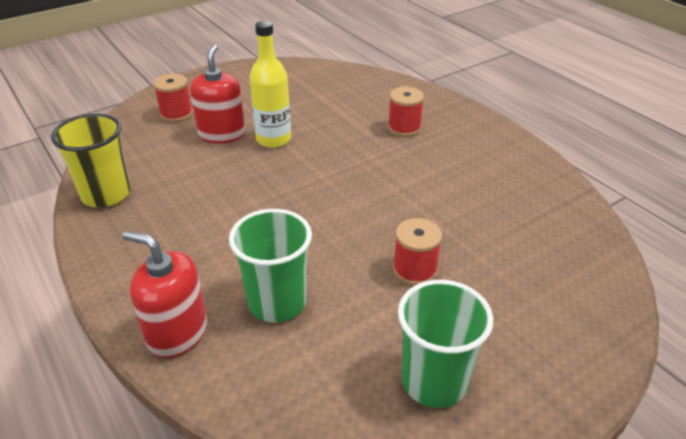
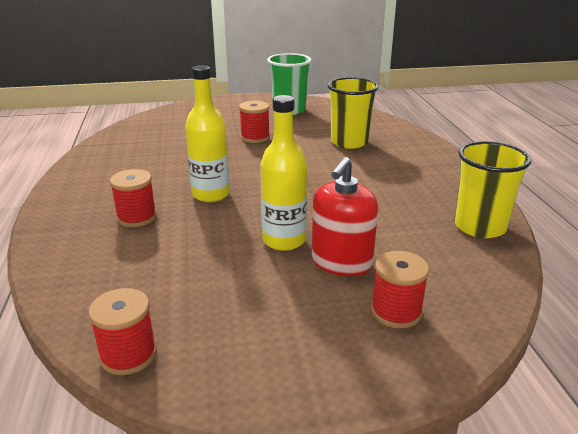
camera: 155 degrees left, 10 degrees down
(177, 333) = (414, 143): red soap dispenser -> none
(277, 302) = (349, 142): green cup -> yellow cup
(310, 67) = (128, 355): none -> red spool
(371, 164) = (211, 194): none -> yellow bottle

